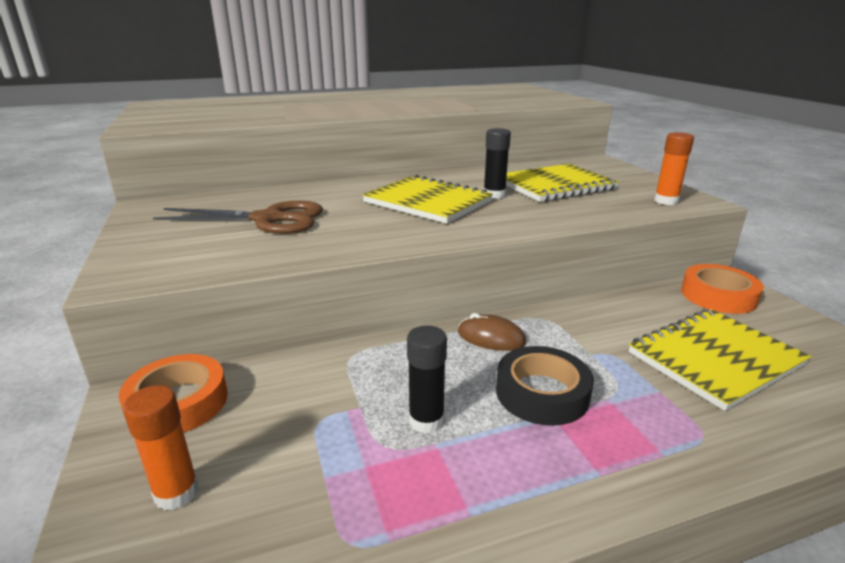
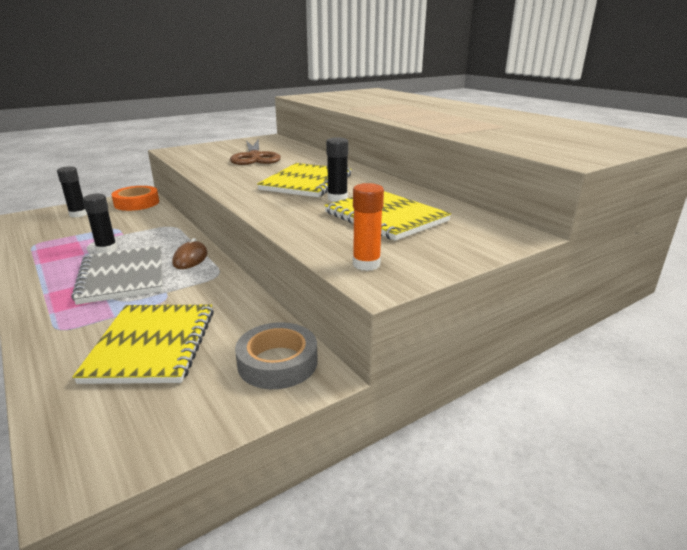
camera: 75 degrees right, 0 degrees up
(176, 493) = (78, 214): orange glue stick -> black glue stick
(542, 393) = (122, 276): black tape -> grey notebook
(715, 359) = (152, 345): yellow notebook -> yellow notebook turned 45 degrees clockwise
(718, 296) = (277, 362): orange tape -> grey tape

